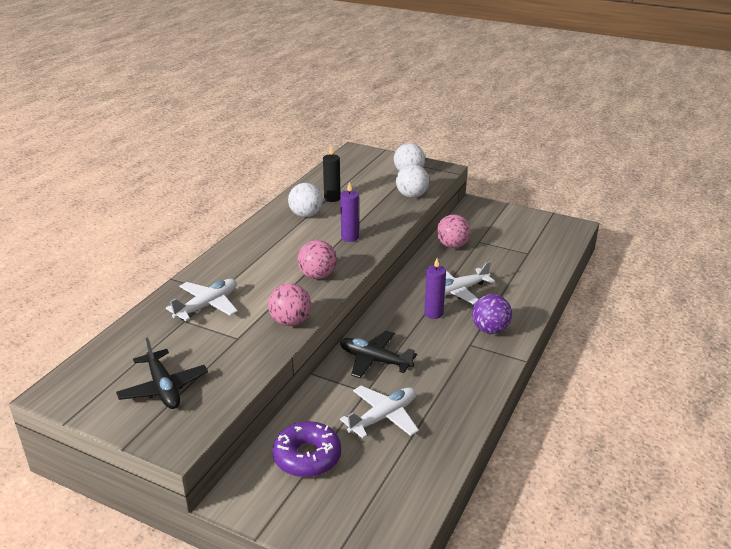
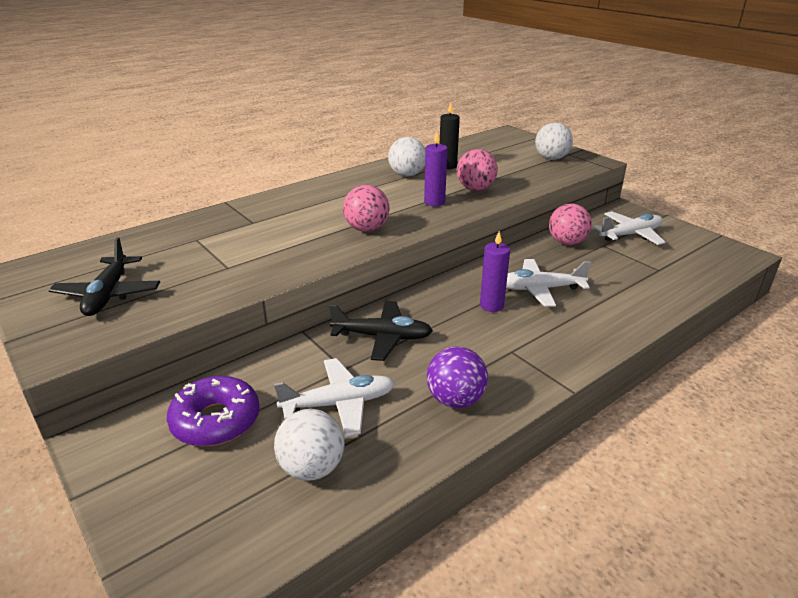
camera: 25 degrees right, 0 degrees up
(207, 305) = (231, 231): white plane -> white plane (630, 235)
(290, 321) = (295, 265): pink ball -> pink ball (475, 189)
(374, 360) = (382, 337): black plane -> black plane turned 135 degrees clockwise
(412, 195) = (537, 178): white ball -> white ball (312, 468)
(490, 330) = (550, 341): purple ball -> purple ball (455, 400)

